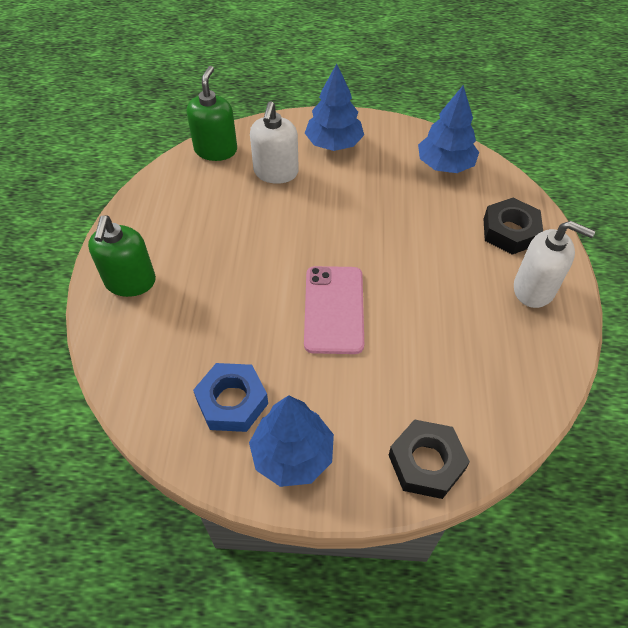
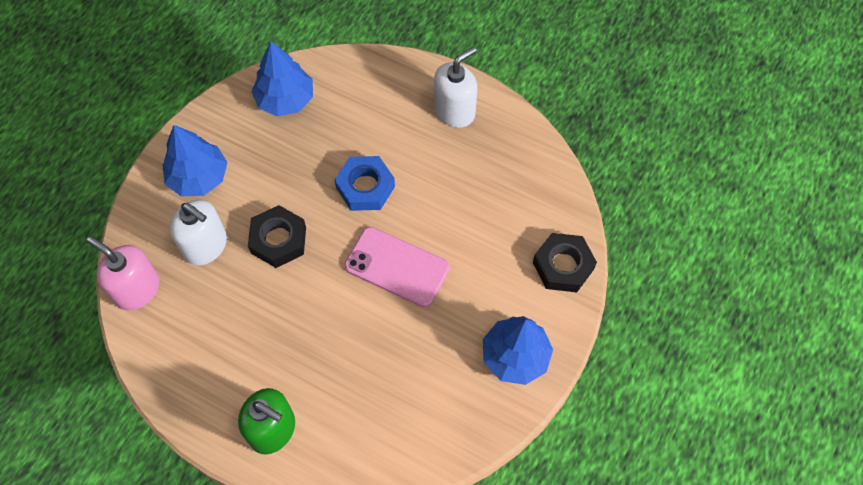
camera: 65 degrees left, 10 degrees up
(216, 150) = (137, 289): green soap dispenser -> pink soap dispenser
(232, 401) = (447, 384): blue nut -> blue nut (365, 187)
(510, 231) = (389, 93): black nut -> black nut (278, 240)

